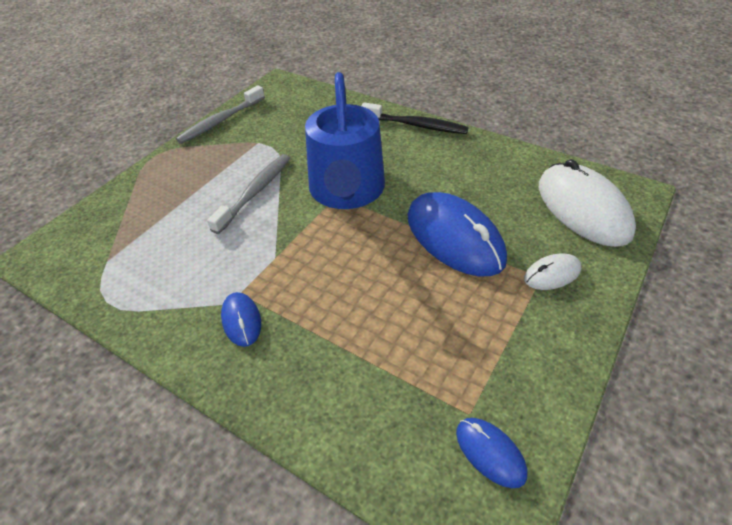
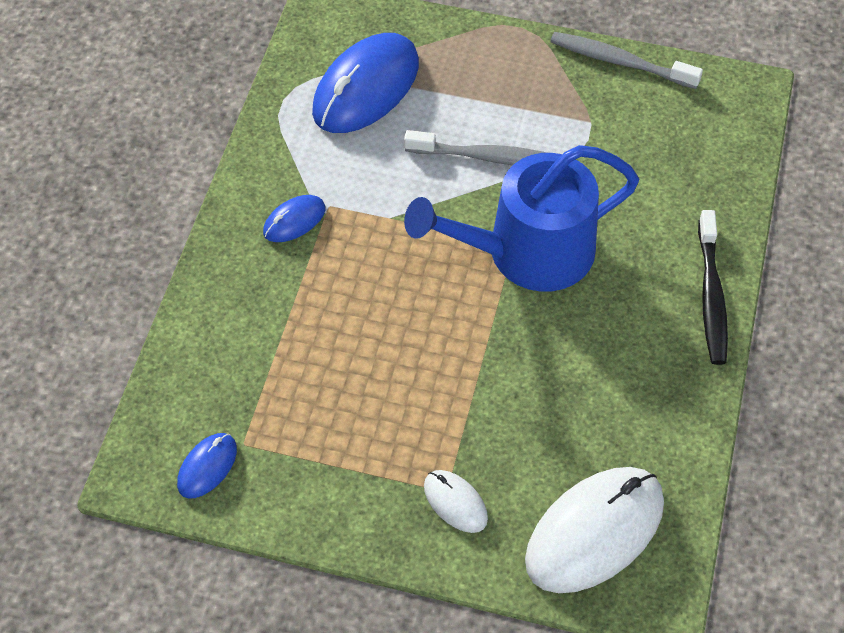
camera: 70 degrees right, 10 degrees up
(454, 238) = (483, 389): blue mouse -> blue mouse (366, 88)

